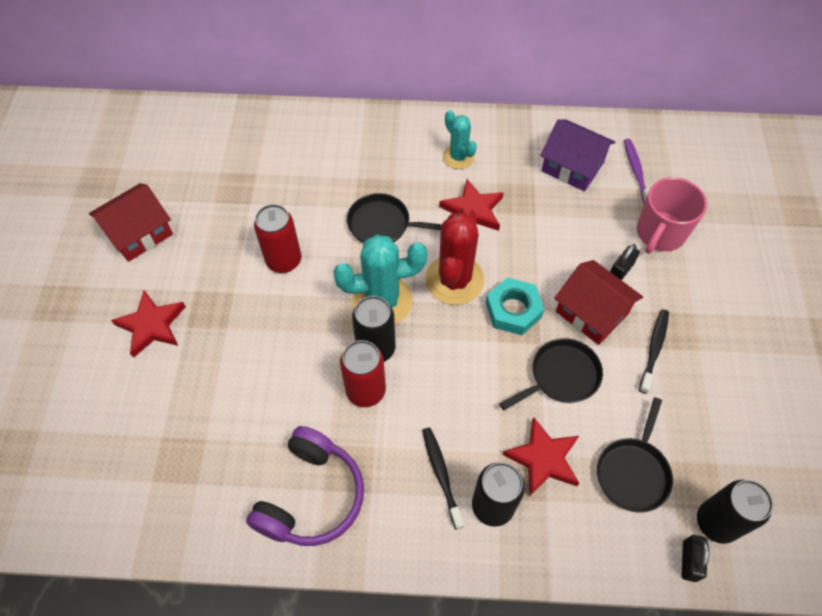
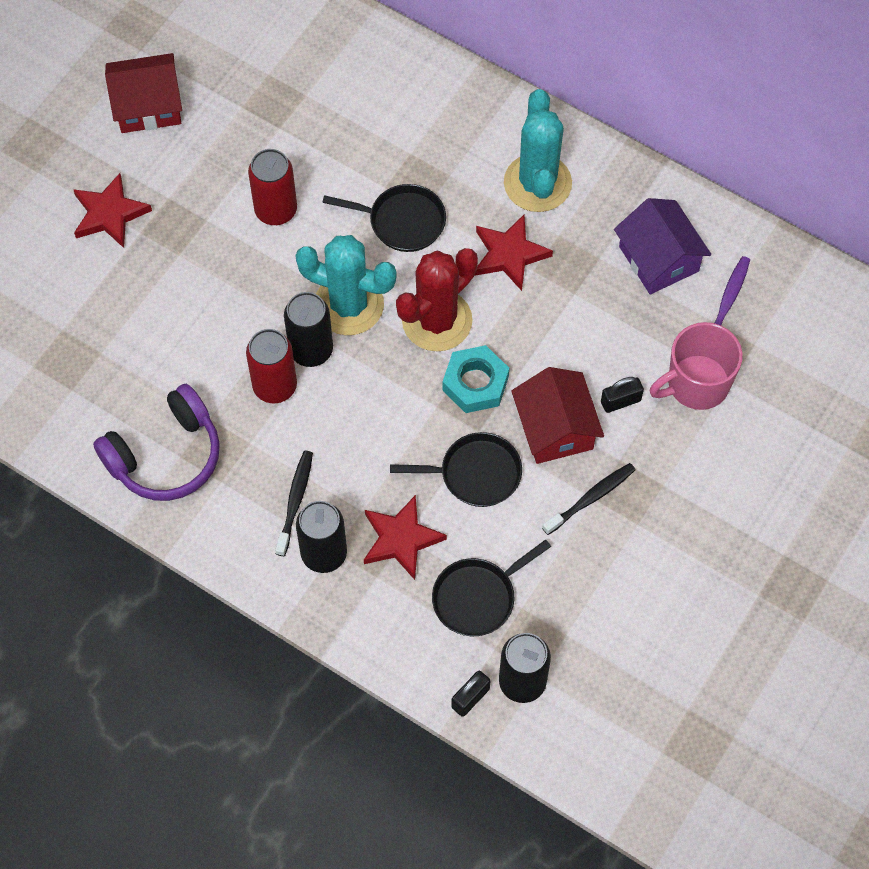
camera: 30 degrees right, 5 degrees up
(382, 224) = (402, 221): black pan -> black pan turned 150 degrees clockwise
(458, 157) = (537, 183): turquoise cactus -> turquoise cactus, size x1.68

